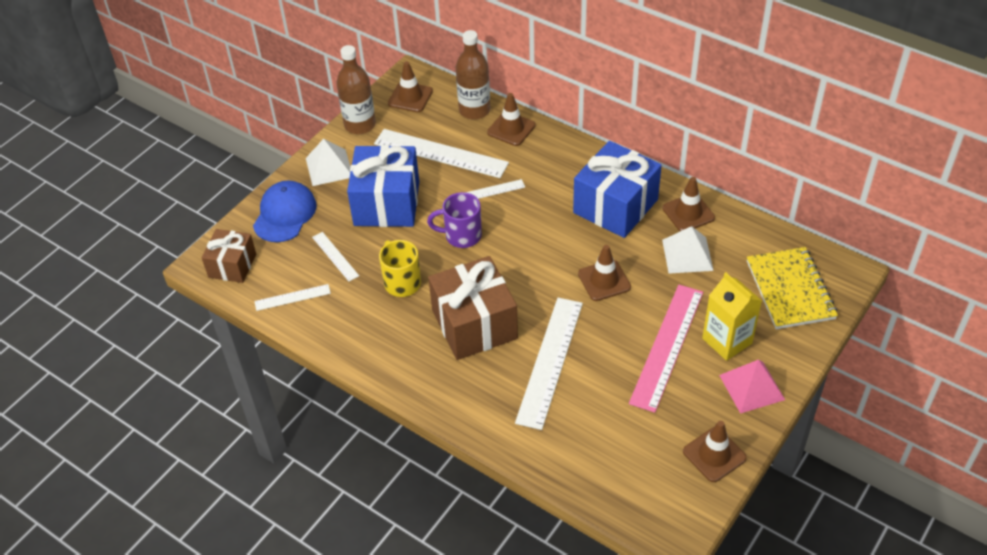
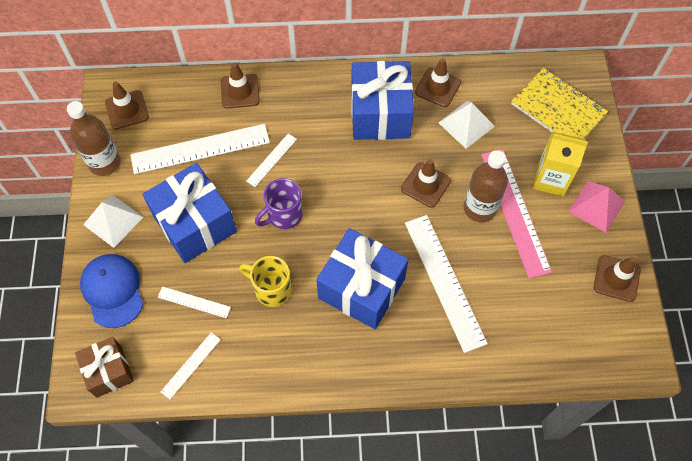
camera: 40 degrees left, 15 degrees up
(474, 110) = (194, 91): brown bottle -> brown bottle (480, 208)
(474, 324) = (361, 288): brown gift -> blue gift

